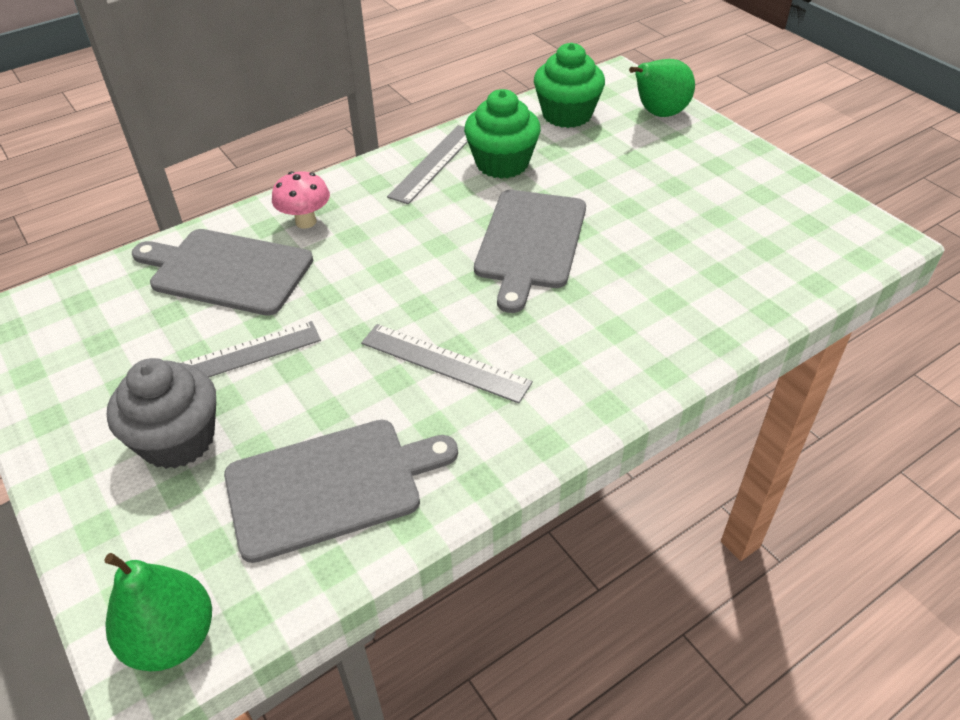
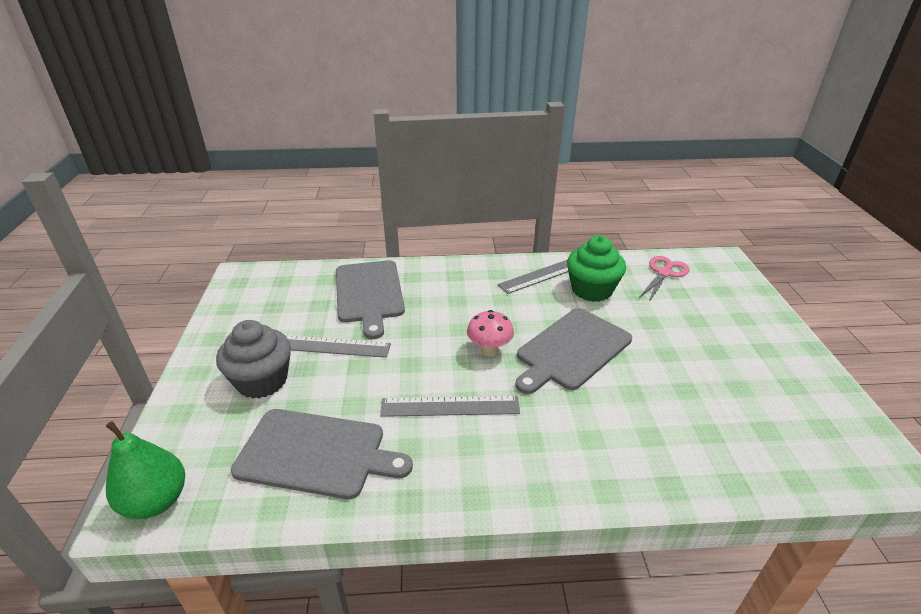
camera: 30 degrees right, 10 degrees down
(226, 271) = (369, 293): grey cutting board -> grey cutting board turned 150 degrees counterclockwise
(306, 222) = (436, 282): pink mushroom -> pink mushroom (489, 350)
(444, 363) = (450, 406): grey ruler -> grey ruler turned 60 degrees counterclockwise
(567, 114) = (664, 273): green cupcake -> pink scissors
(658, 114) = (739, 295): green pear -> none

